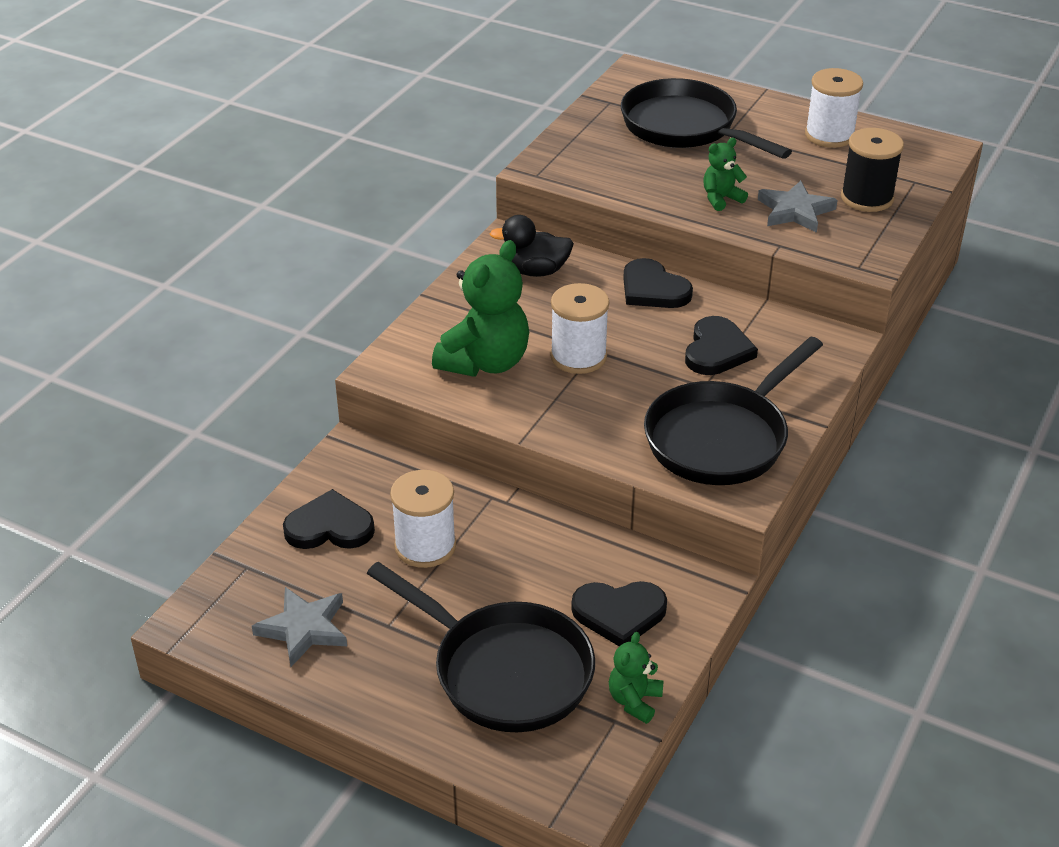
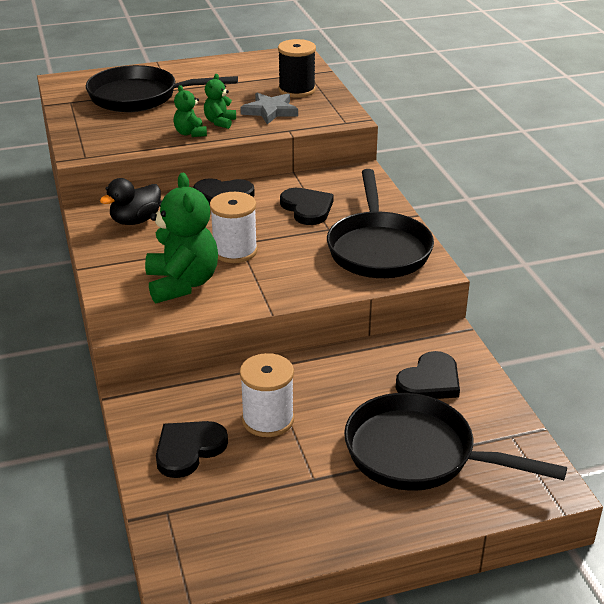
camera: 45 degrees left, 5 degrees down
(304, 629) = (264, 520): grey star -> none
(504, 671) = (418, 454): black pan -> black pan turned 150 degrees counterclockwise
(634, 701) = (505, 418): green teddy bear -> green teddy bear (190, 133)
(829, 135) = (229, 70): white spool -> none

